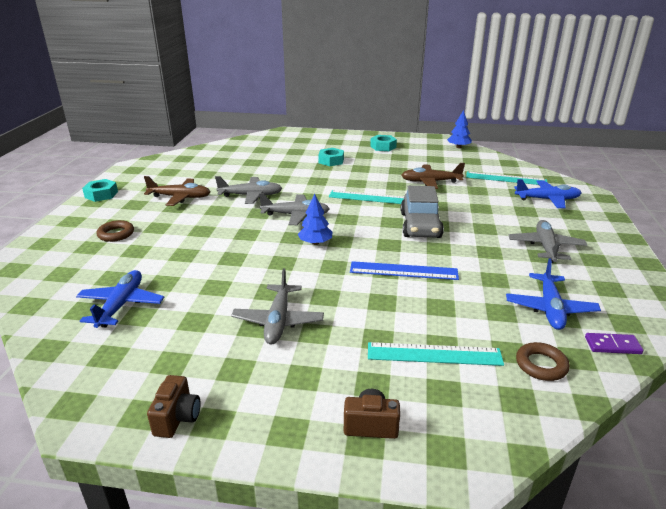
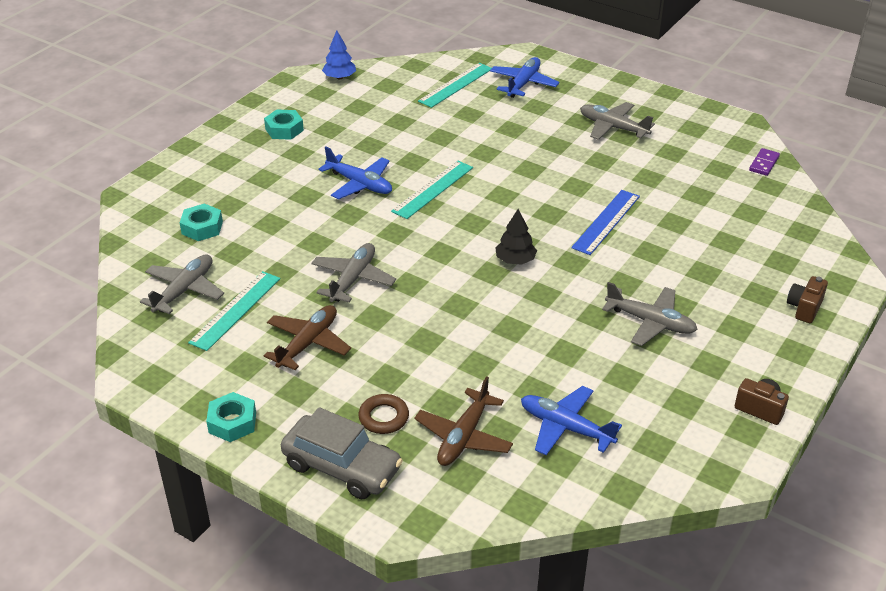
camera: 65 degrees left, 10 degrees up
(295, 215) = (438, 257): grey plane -> grey plane (184, 290)
(315, 243) = (515, 260): blue tree -> black tree
(331, 161) = (294, 185): turquoise nut -> turquoise nut (202, 228)
(420, 225) = (523, 180): grey car -> grey car (342, 467)
(430, 182) = (423, 135): brown plane -> brown plane (463, 437)
(434, 354) = (737, 250): turquoise ruler -> turquoise ruler (235, 310)
(541, 365) = (772, 205): brown ring -> none
(550, 308) = (706, 169): blue plane -> blue plane (359, 184)

